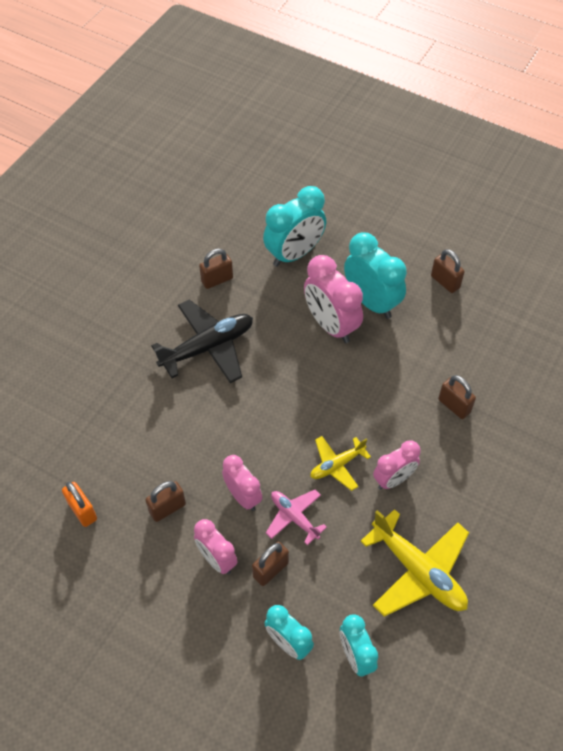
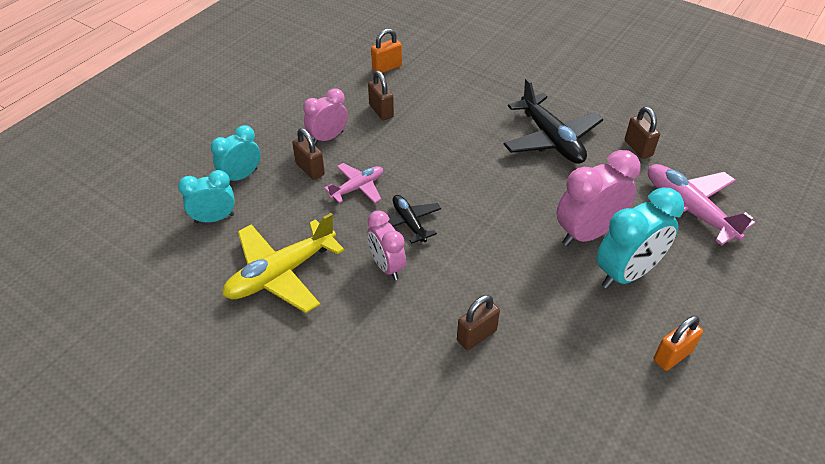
camera: 95 degrees right, 10 degrees down
(243, 496) = (385, 156): pink clock -> none
(294, 254) = (688, 210): turquoise clock -> pink plane
(337, 465) = (409, 223): yellow plane -> black plane
(445, 282) = (672, 356): brown padlock -> orange padlock

